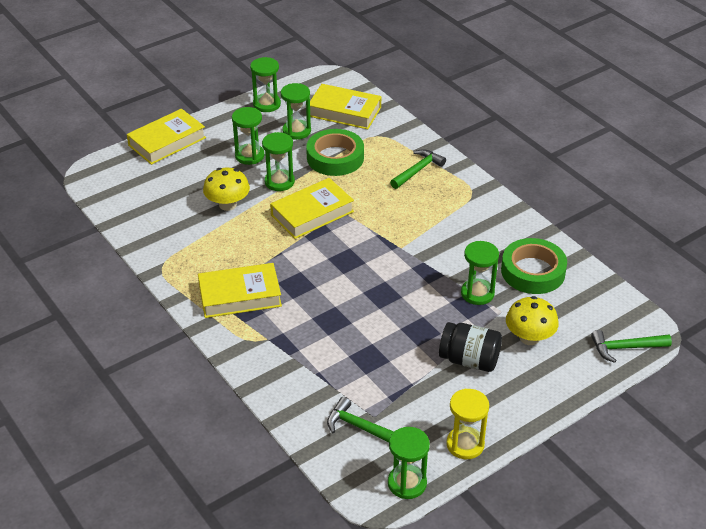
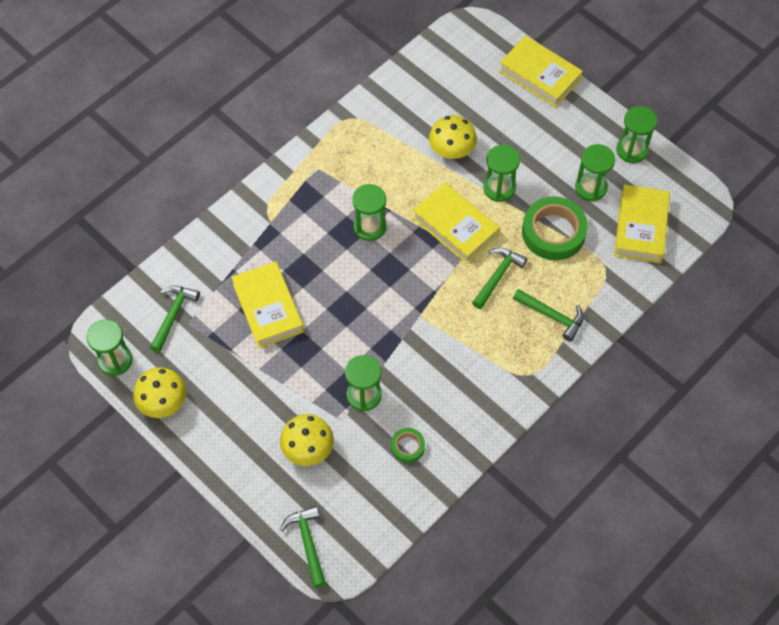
camera: 80 degrees right, 20 degrees up
(240, 295) = (323, 188): yellow book -> yellow book (268, 308)
(249, 156) = (535, 153): green hourglass -> green hourglass (370, 227)
(371, 195) = (498, 276): none -> green hammer
(465, 444) = (163, 402): yellow hourglass -> yellow mushroom
(469, 360) = (269, 396): black jar -> none
(533, 271) = (407, 446): green tape -> green tape, size x0.49

